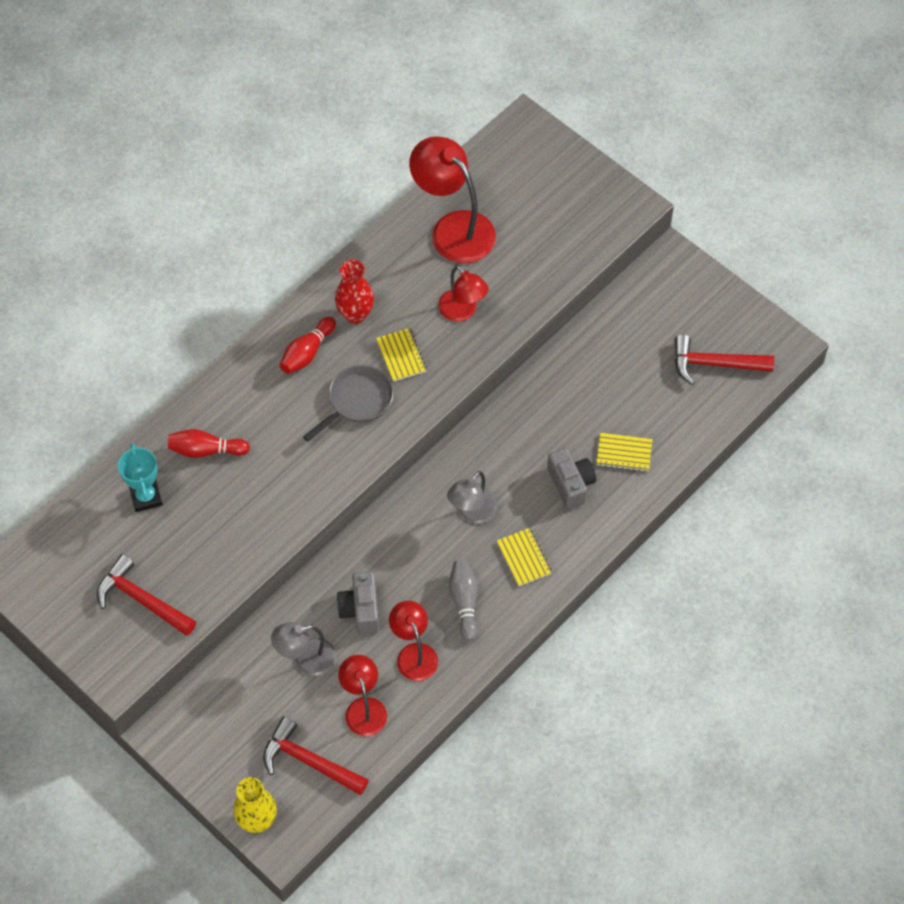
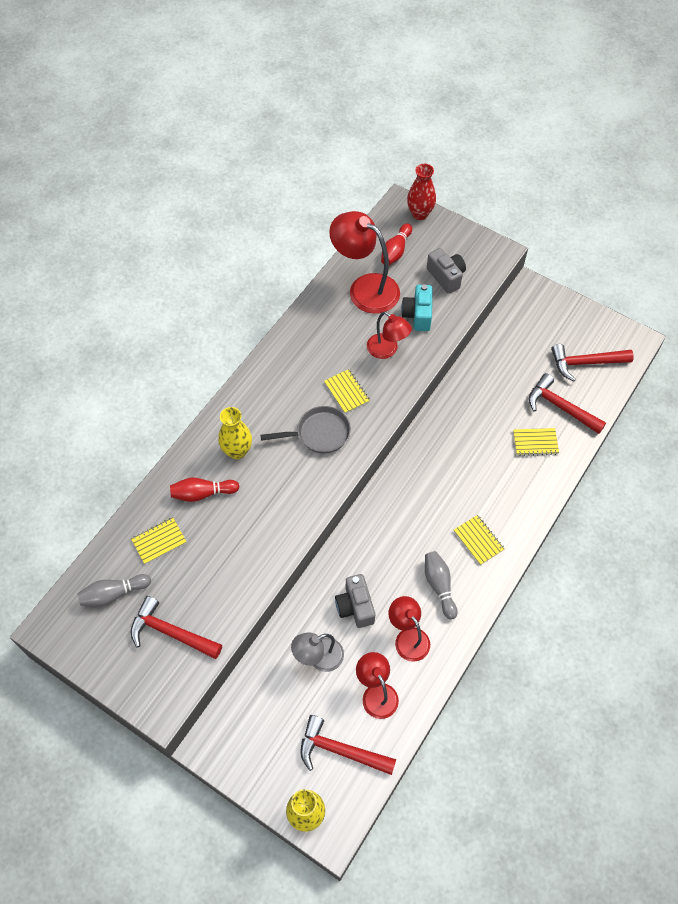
camera: 10 degrees left, 0 degrees up
(85, 547) = (113, 594): none -> grey bowling pin
(146, 497) = (159, 541): turquoise trophy -> yellow notebook
(256, 407) = (237, 451): none -> yellow vase
(307, 353) = (270, 401): red bowling pin -> red bowling pin (395, 251)
(355, 314) = (303, 365): red vase -> red vase (420, 214)
(357, 401) = (319, 433): grey pan -> grey pan turned 45 degrees clockwise
(472, 513) = (428, 510): grey lamp -> none
(511, 272) = (417, 315): none -> turquoise camera
(571, 484) = (500, 474): grey camera -> grey camera (446, 277)
(667, 414) = (560, 407): none -> red hammer

